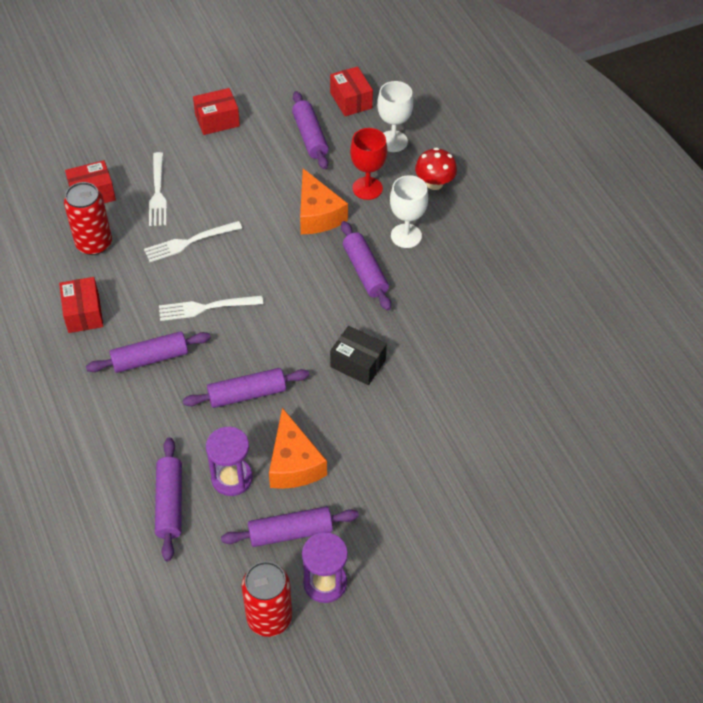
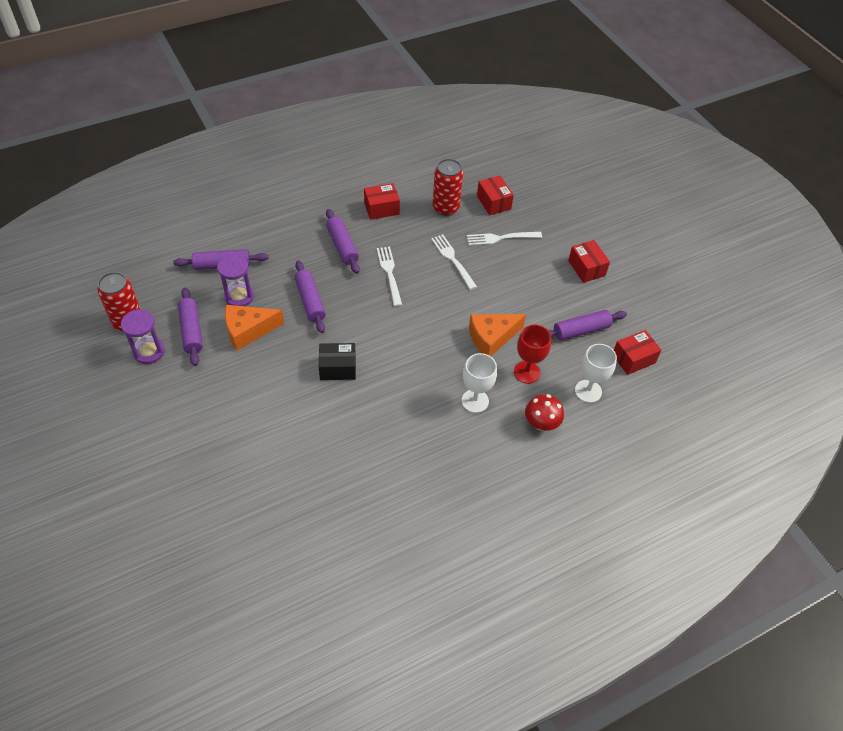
camera: 85 degrees right, 0 degrees up
(358, 363) = (338, 368): black box -> black box turned 60 degrees clockwise
(365, 271) = (432, 371): purple rolling pin -> none

